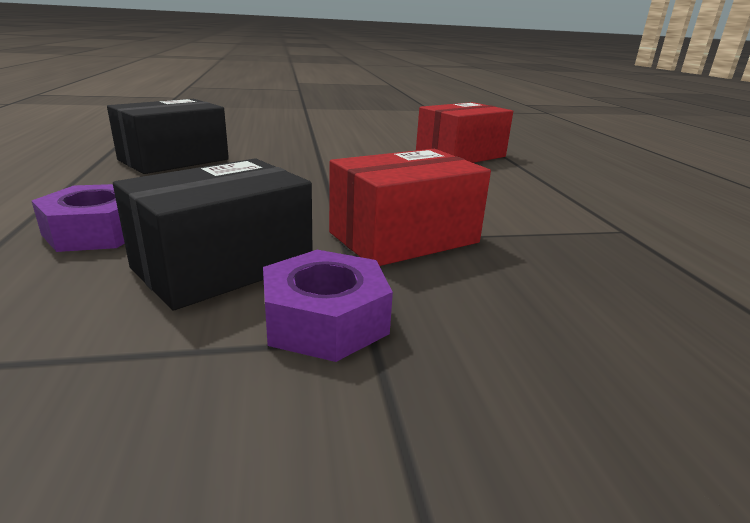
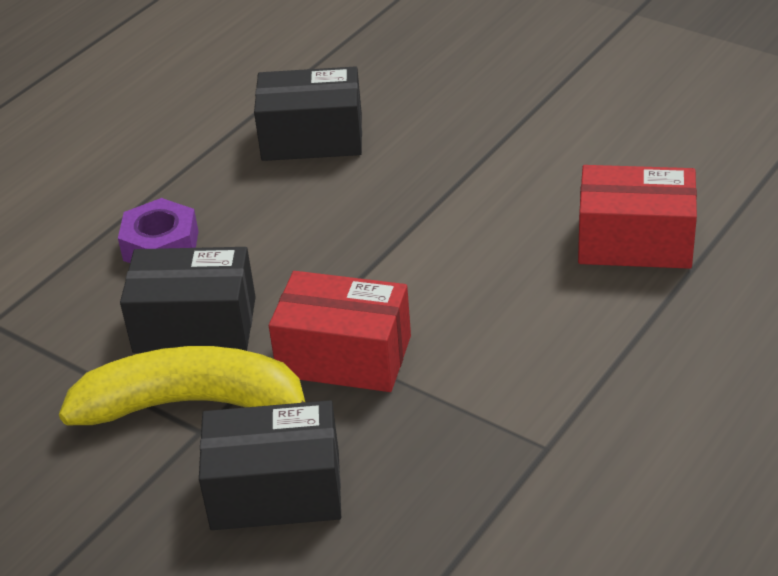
camera: 50 degrees right, 15 degrees up
(325, 320) = (194, 404): purple nut -> yellow banana
(541, 344) = (275, 490): none -> black box

